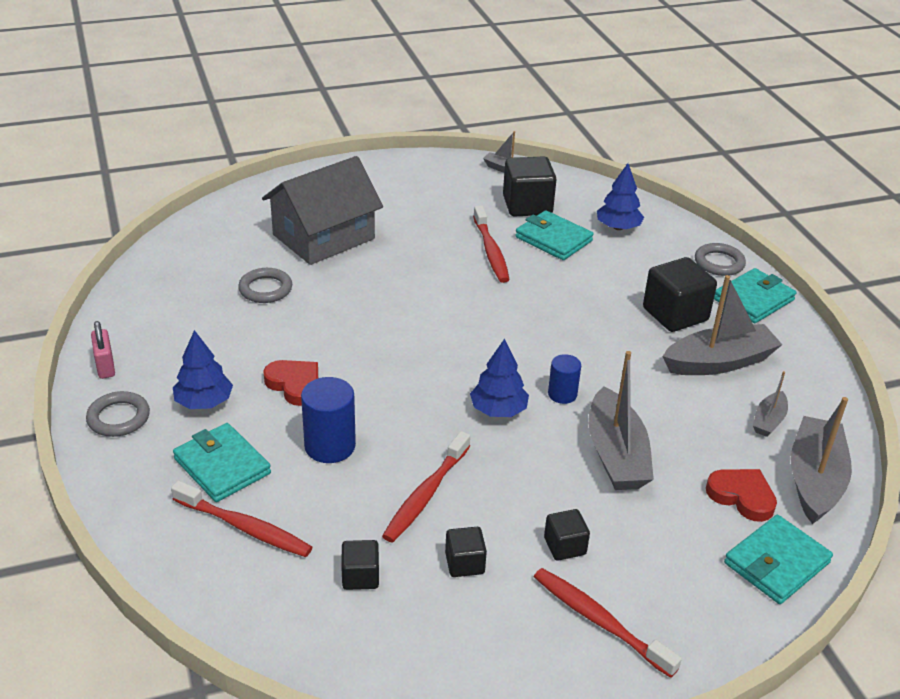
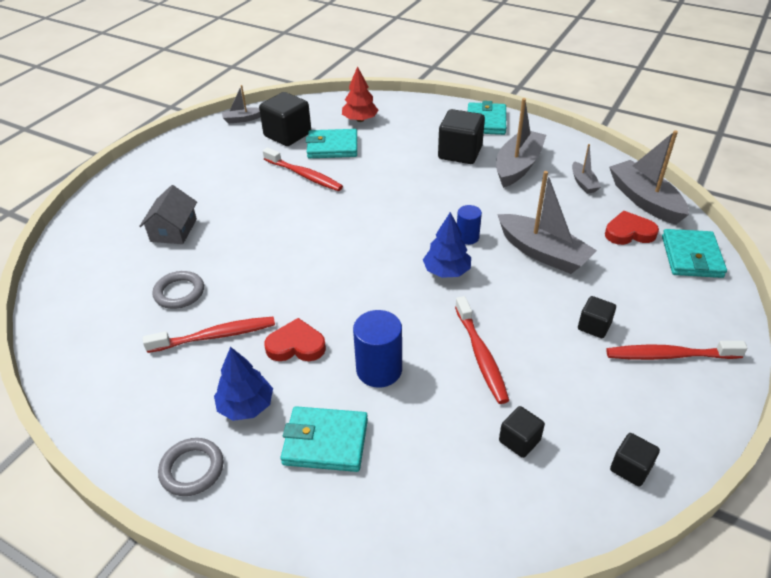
camera: 40 degrees left, 5 degrees up
(105, 366) = (123, 438): pink padlock -> none
(244, 527) = (402, 472): red toothbrush -> red toothbrush (215, 336)
(323, 237) = (173, 230): grey house -> grey house, size x0.56
(464, 563) = (561, 380): black cube -> black cube (630, 468)
(618, 227) = (360, 120): blue tree -> red tree
(719, 263) = (441, 111): grey ring -> none

